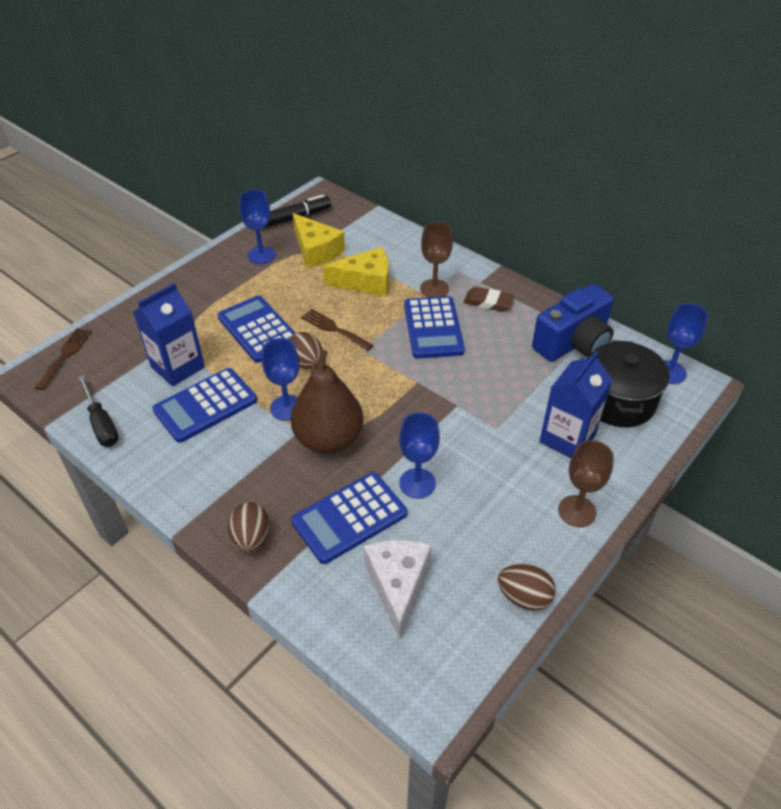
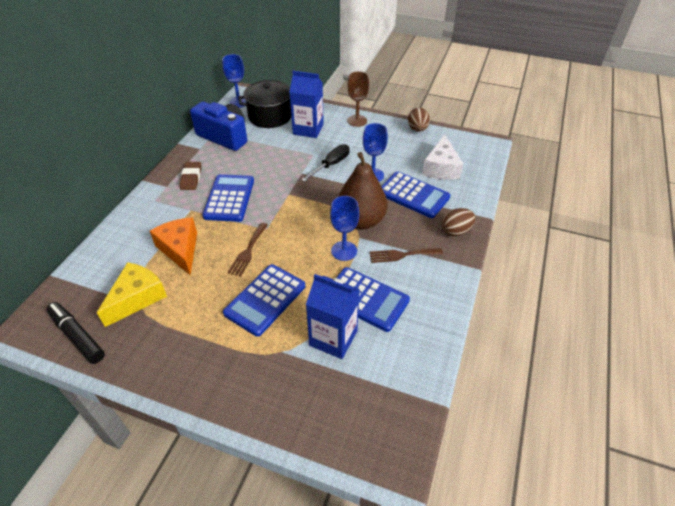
camera: 110 degrees left, 0 degrees up
(65, 355) = (359, 446): brown fork -> brown fork (402, 255)
(101, 424) = (421, 362): black screwdriver -> black screwdriver (331, 165)
(261, 255) = (151, 340): blue goblet -> none
(306, 363) = (293, 255): brown egg -> none
(366, 282) = (180, 249): yellow cheese -> orange cheese
(397, 585) = (441, 168): white cheese -> white cheese turned 60 degrees counterclockwise
(433, 328) = (229, 198): blue calculator -> blue calculator turned 60 degrees counterclockwise
(434, 289) = (181, 208): brown goblet -> none

